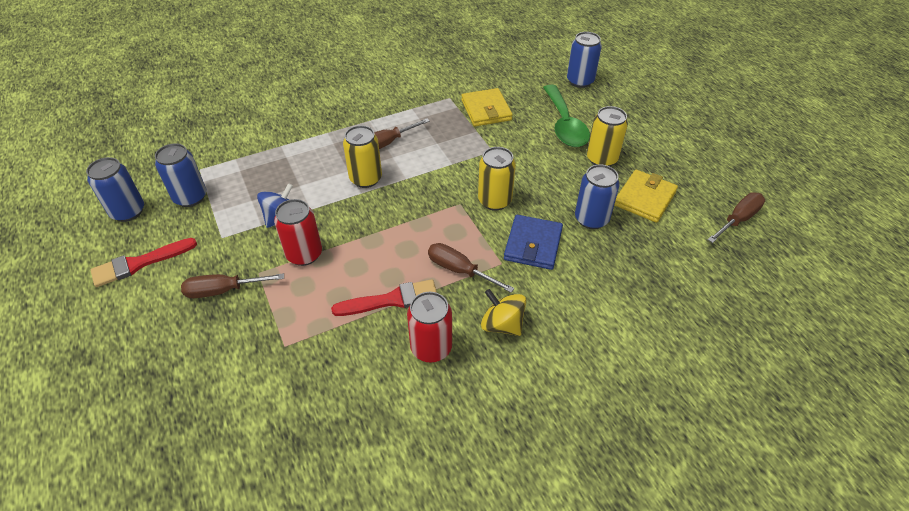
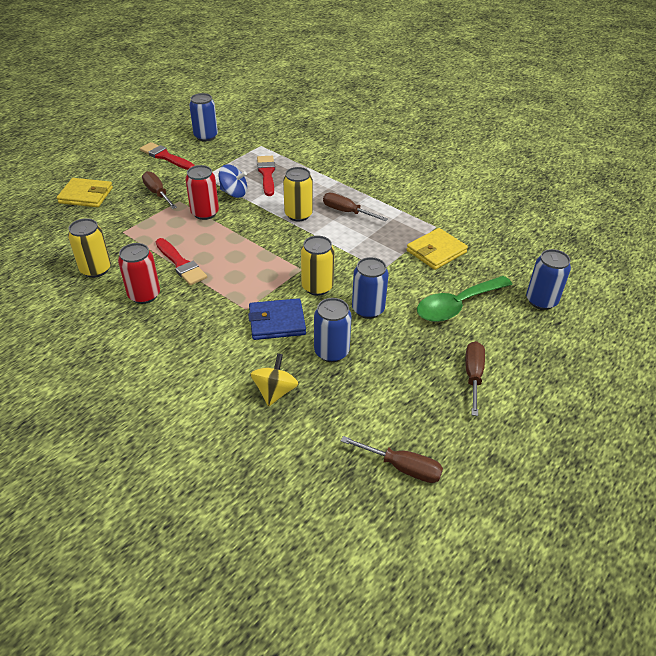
camera: 65 degrees right, 5 degrees down
(190, 197) = (232, 152): blue can -> blue can (368, 309)
(266, 181) = (267, 174): none -> red brush
(460, 270) = (226, 289): brown screwdriver -> brown screwdriver (473, 376)
(502, 324) = (180, 325): yellow spinning top -> yellow spinning top (275, 392)
(601, 159) = (424, 342): yellow can -> yellow can (95, 269)
(644, 198) = (385, 384): yellow wallet -> yellow wallet (86, 195)

